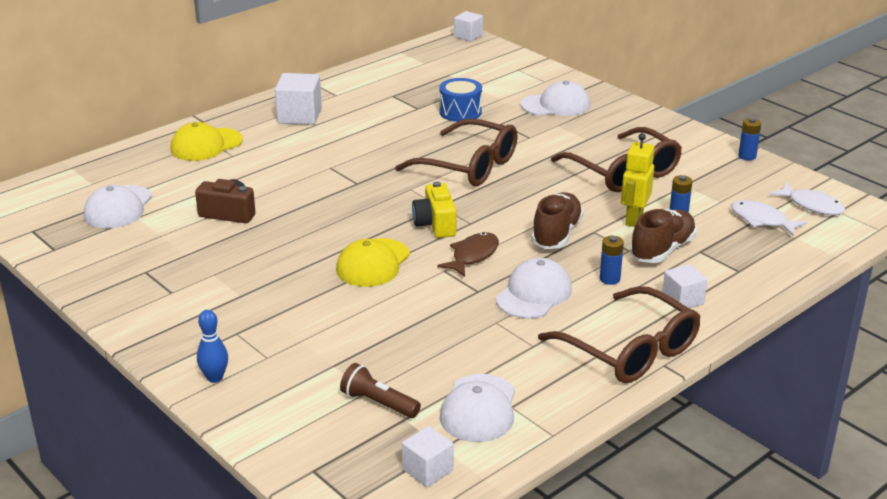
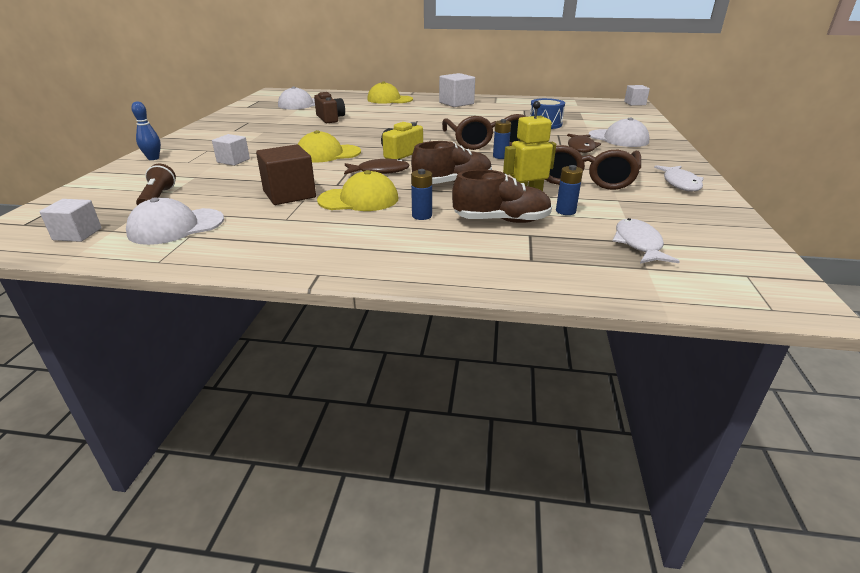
camera: 50 degrees right, 0 degrees up
(471, 325) = (289, 194): none -> brown cube
(534, 294) = (359, 199): white cap -> yellow cap
(553, 134) = (581, 148): none -> brown fish
(630, 350) = (324, 253): brown glasses -> none
(682, 300) = (437, 251): white cube -> white cube (233, 161)
(747, 156) = (724, 207): blue battery -> blue battery (500, 156)
(812, 205) = (722, 258): white fish -> white fish (680, 183)

